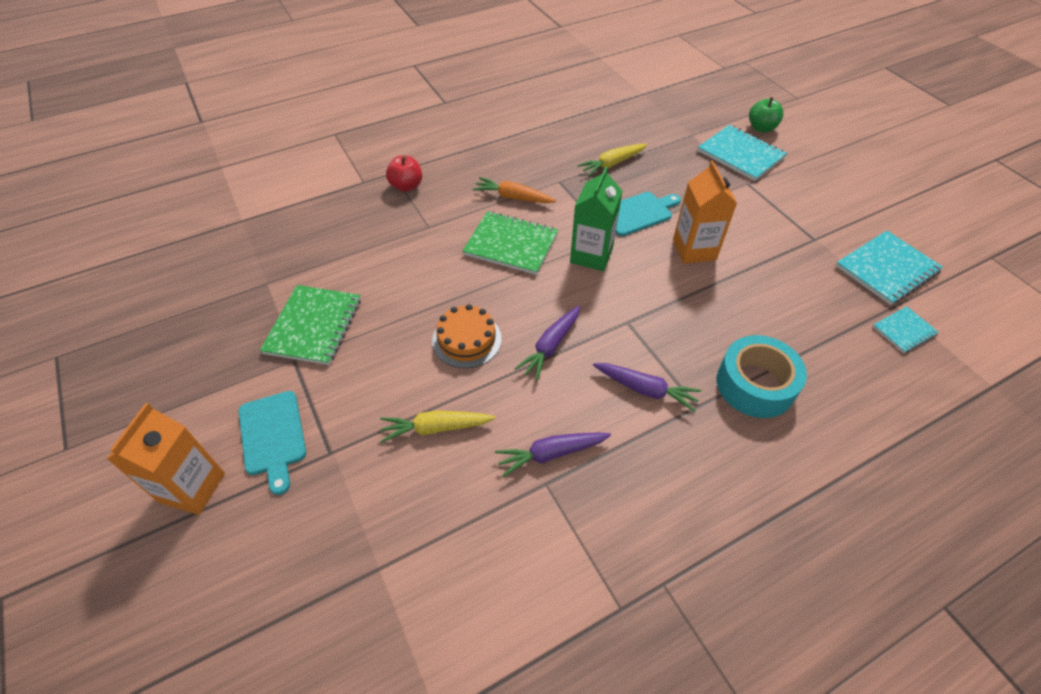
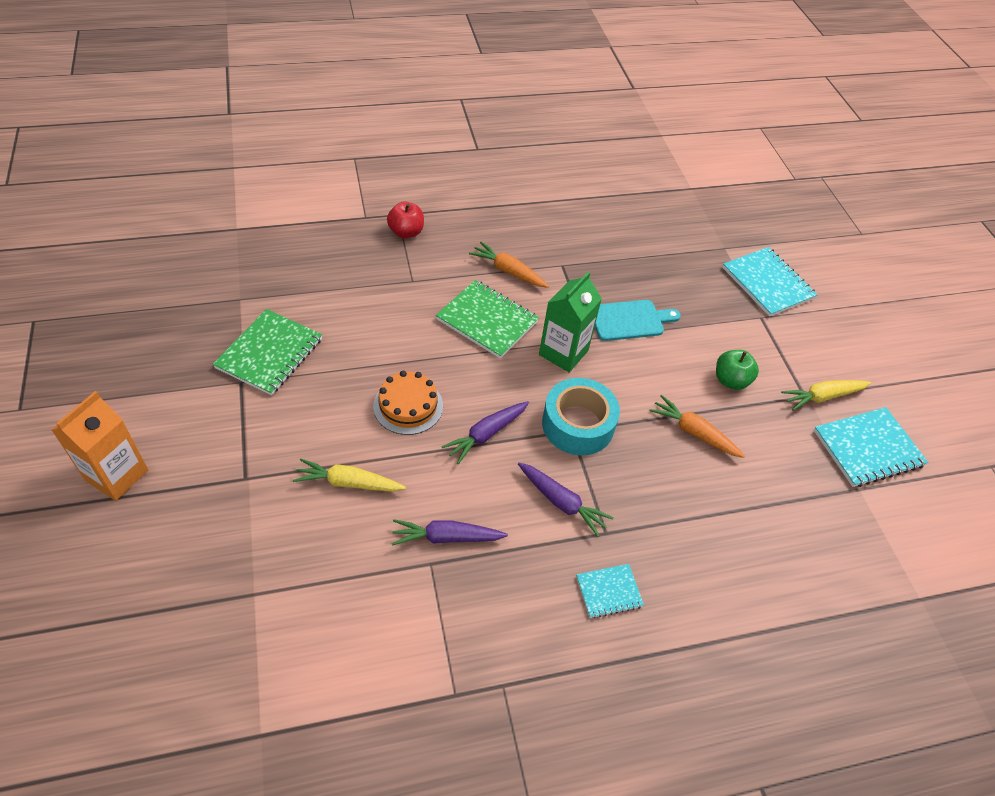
camera: 10 degrees right, 0 degrees up
(272, 436) = (199, 449): turquoise cutting board -> none
(612, 164) = (625, 260): yellow carrot -> yellow carrot (822, 397)
(694, 250) = (671, 374): orange carton -> none
(735, 294) = (694, 432): none -> orange carrot
(755, 384) = (672, 528): turquoise tape -> turquoise tape (578, 424)
(761, 128) = (804, 259): green apple -> green apple (730, 380)
(904, 331) = (854, 517): turquoise notebook -> turquoise notebook (609, 591)

